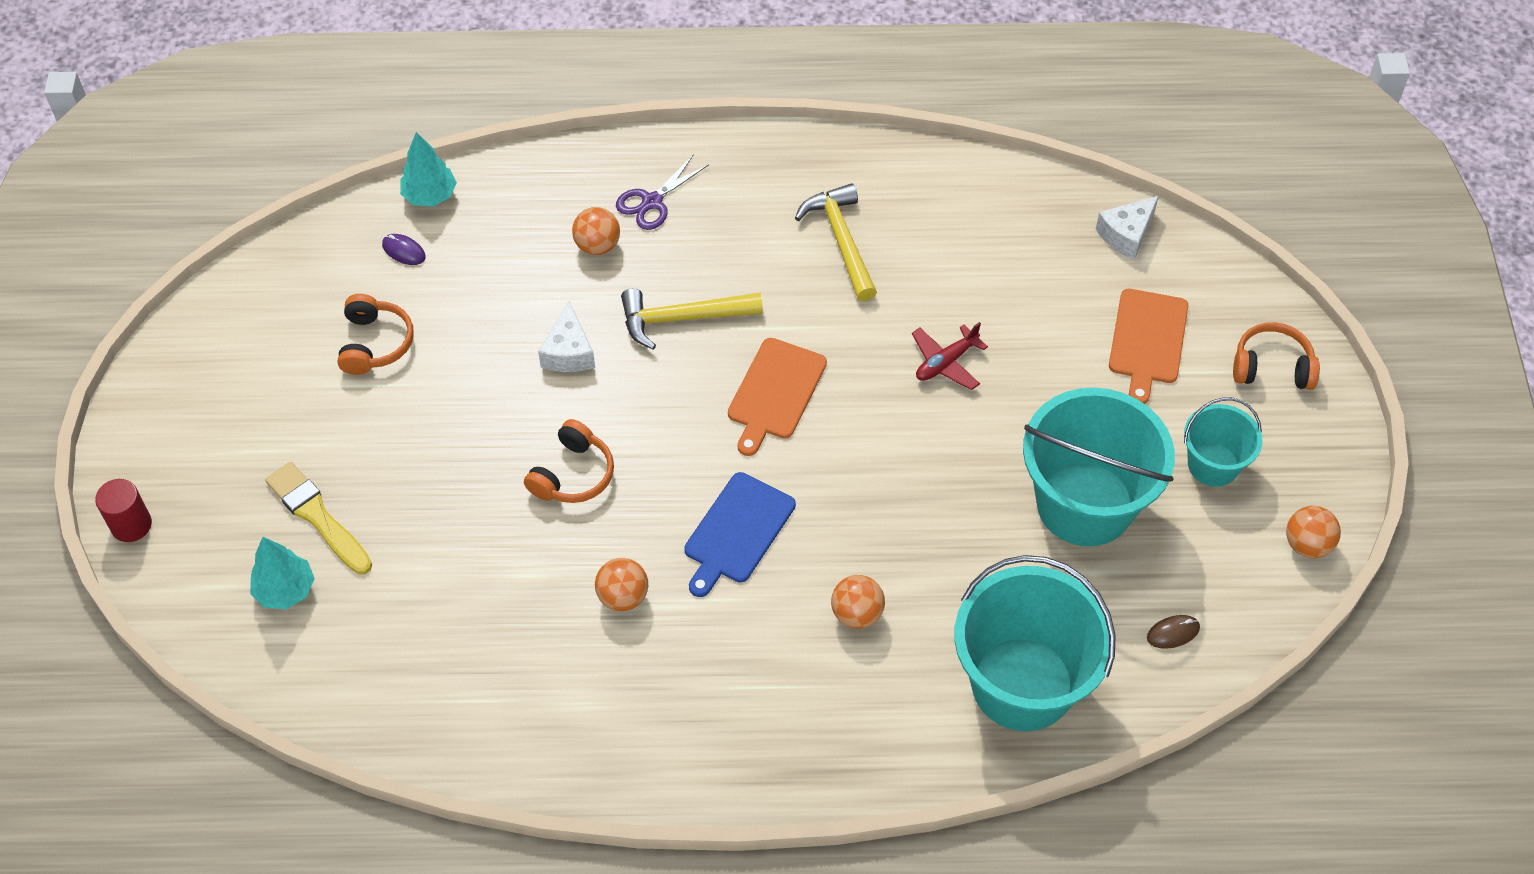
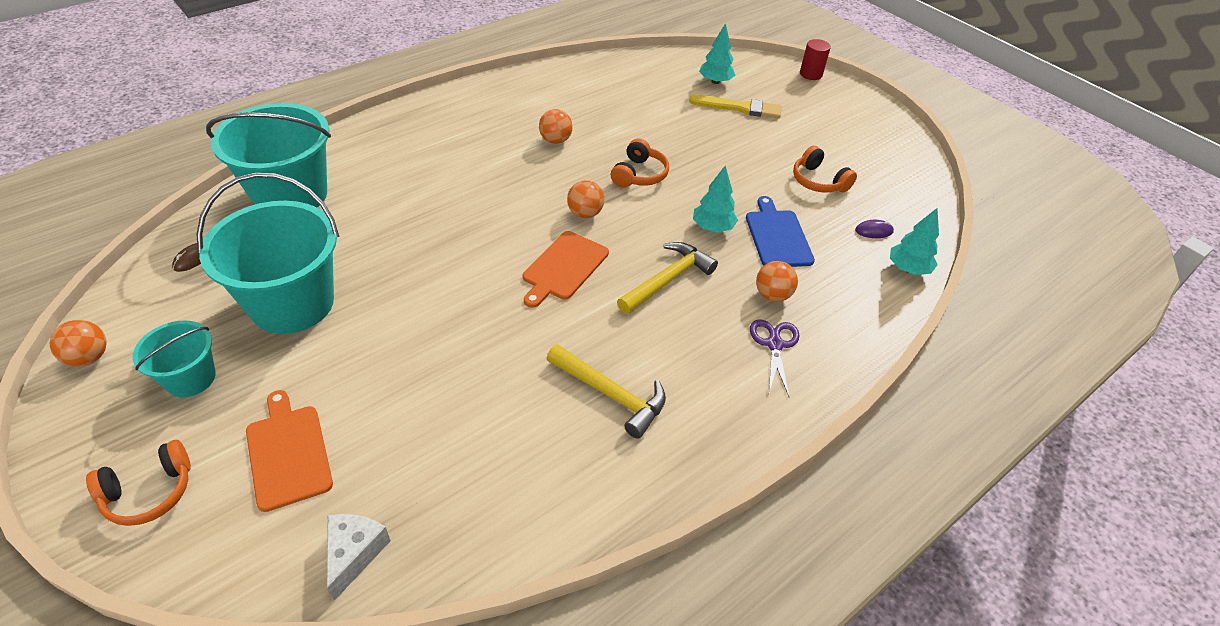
camera: 140 degrees right, 10 degrees down
(569, 352) = (713, 227): white cheese -> turquoise tree
(573, 474) = (639, 174): orange headphones -> orange headphones turned 150 degrees counterclockwise
(737, 532) = (520, 190): blue cutting board -> blue cutting board (777, 236)
(775, 392) = (564, 267): orange cutting board -> orange cutting board turned 135 degrees counterclockwise
(857, 614) = (417, 185): orange ball -> orange ball (585, 213)
(946, 362) = (457, 345): red plane -> none

